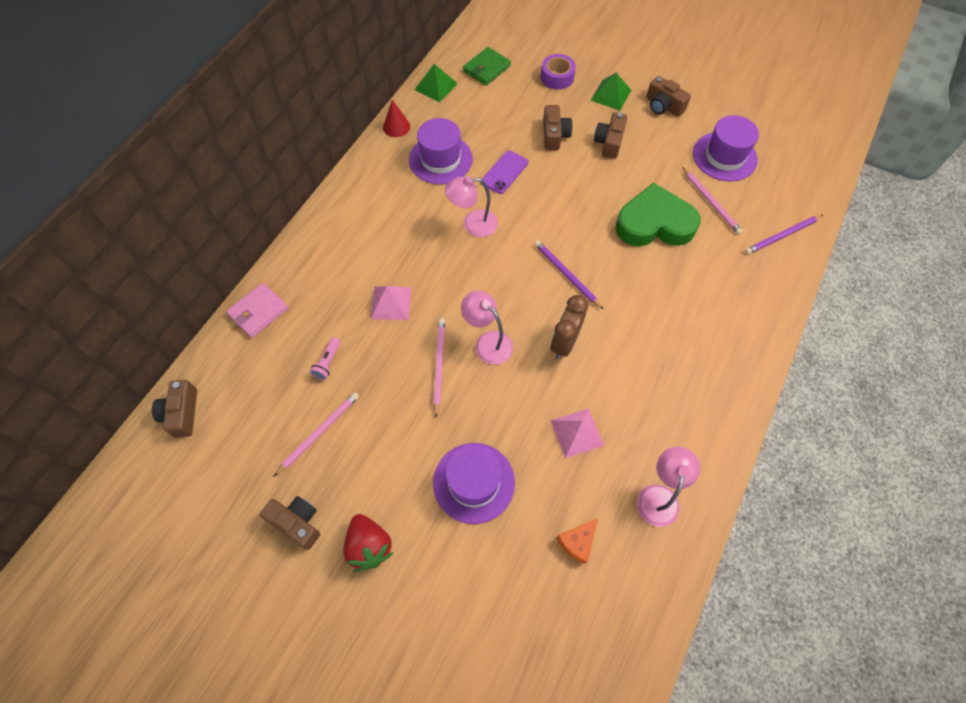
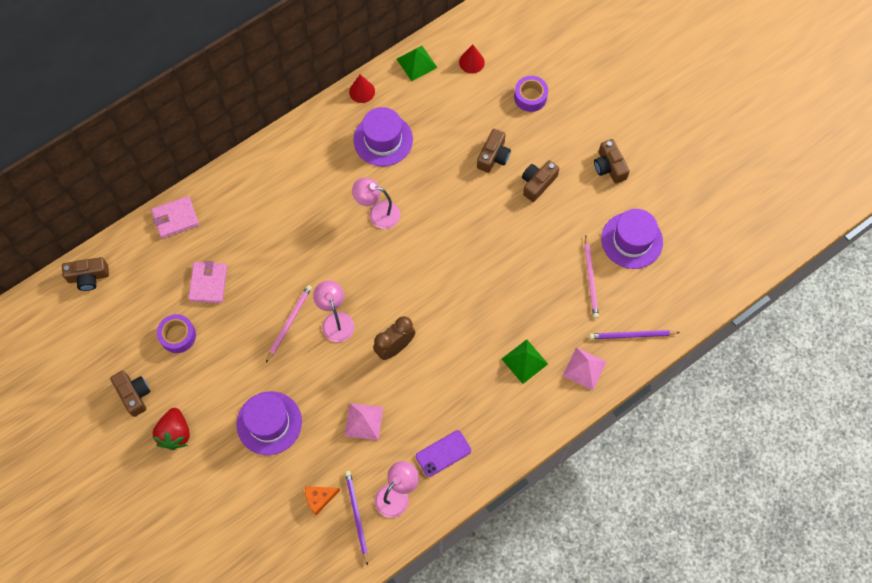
camera: 25 degrees right, 5 degrees up
(182, 413) = (88, 277): brown camera -> brown camera turned 120 degrees counterclockwise
(319, 433) = (178, 336): pink pencil -> purple tape
(328, 362) = (208, 283): pink flashlight -> pink wallet
(391, 303) = (278, 255): pink pyramid -> pink pyramid (584, 368)
(486, 68) = (471, 62): green wallet -> red cone
(504, 172) = (430, 175): purple phone -> purple phone (443, 453)
(566, 275) = (429, 291): purple pencil -> purple pencil (356, 516)
(611, 95) = (568, 136): green pyramid -> green pyramid (524, 361)
(654, 223) = (529, 277): green heart -> none

